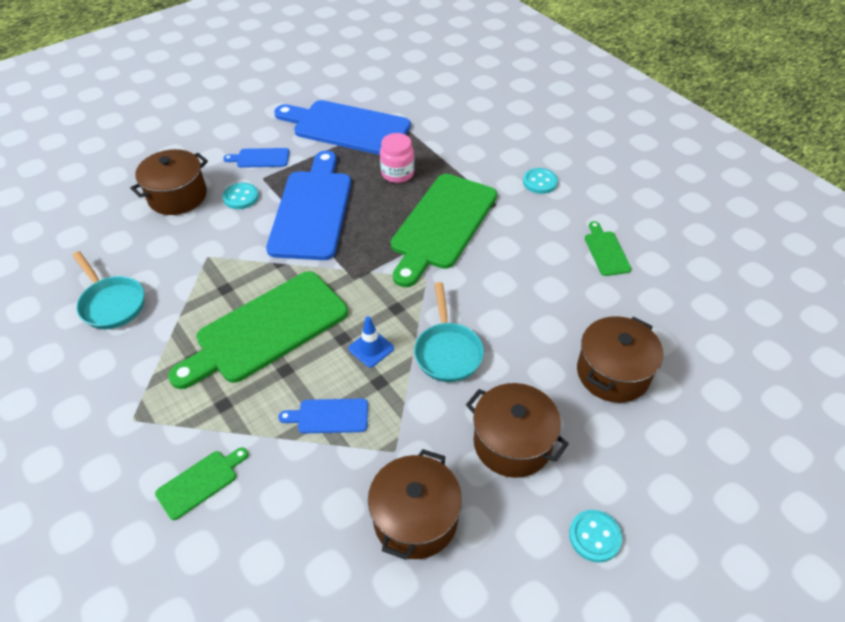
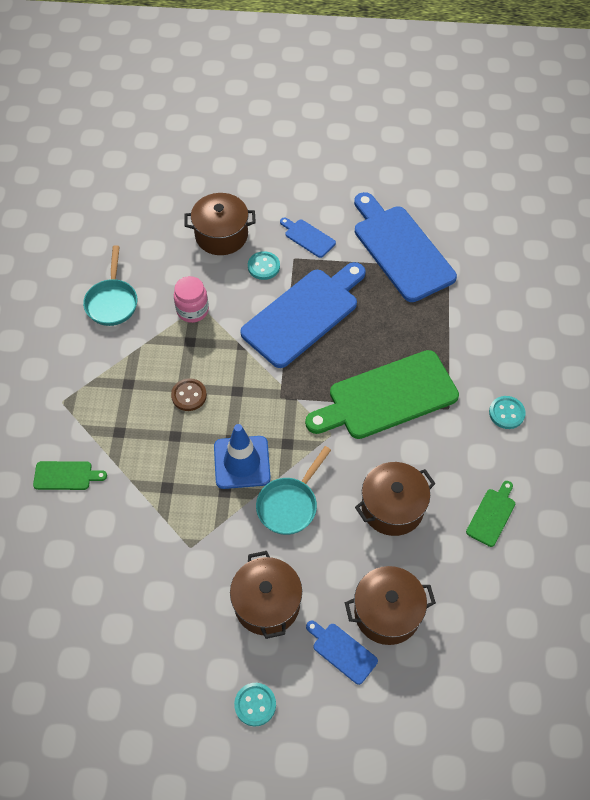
camera: 40 degrees right, 10 degrees up
(266, 329) = (189, 395): green cutting board -> brown button
(329, 416) = (173, 491): blue cutting board -> blue cutting board (342, 651)
(371, 348) = (242, 462): blue traffic cone -> blue traffic cone, size x1.78
(397, 174) = (398, 324): pink jar -> pink jar (192, 310)
(415, 519) = (162, 601): brown pot -> brown pot (392, 507)

